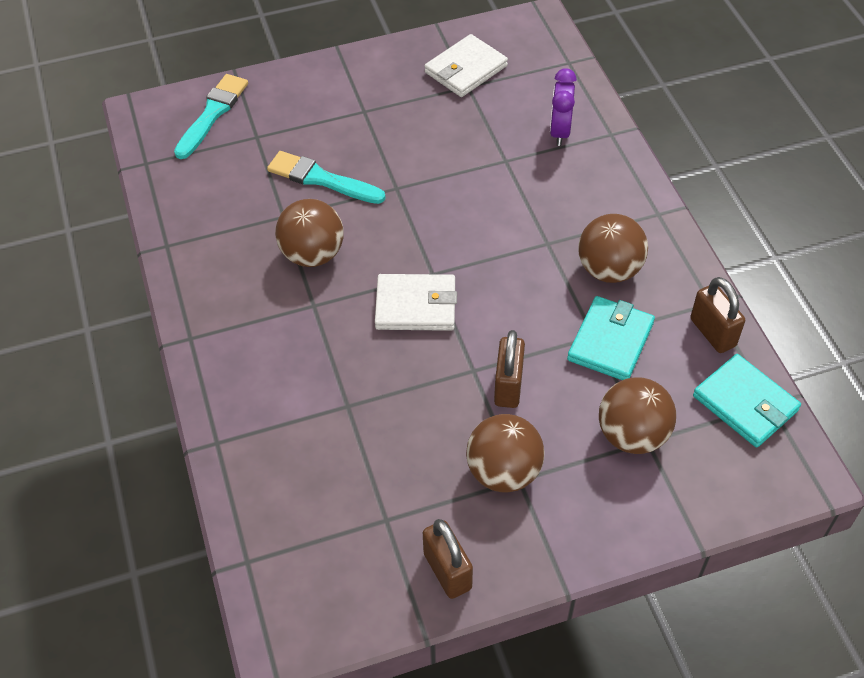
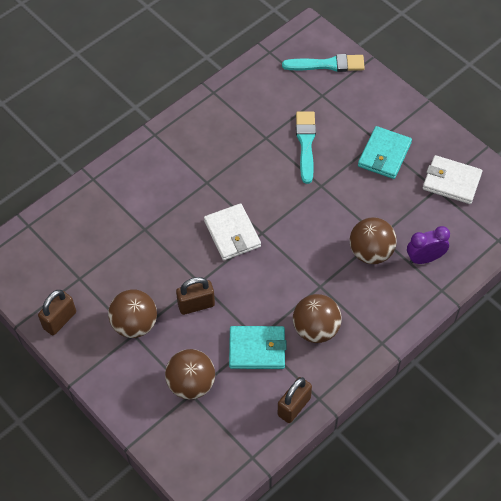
camera: 65 degrees right, 5 degrees up
(312, 254) = (244, 165): brown ball -> brown ball (371, 252)
(745, 403) = (245, 442): turquoise wallet -> turquoise wallet (384, 154)

